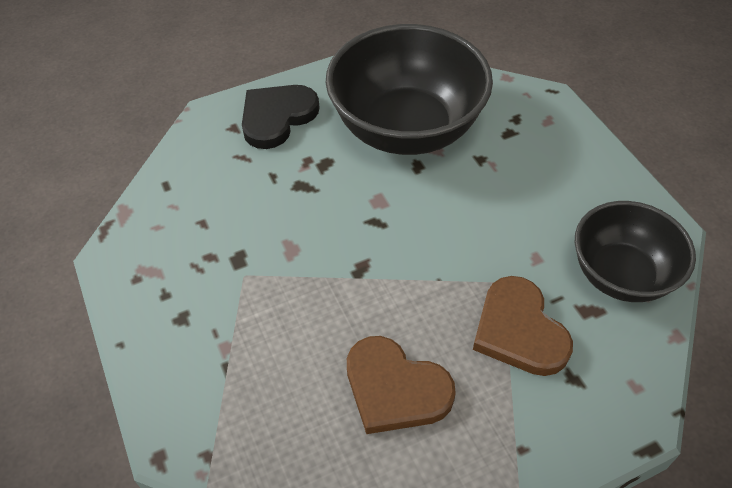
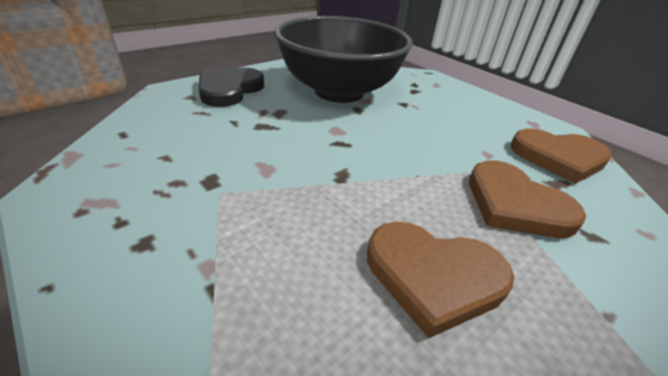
camera: 20 degrees left, 15 degrees down
(621, 275) = (558, 157): black bowl -> brown heart

